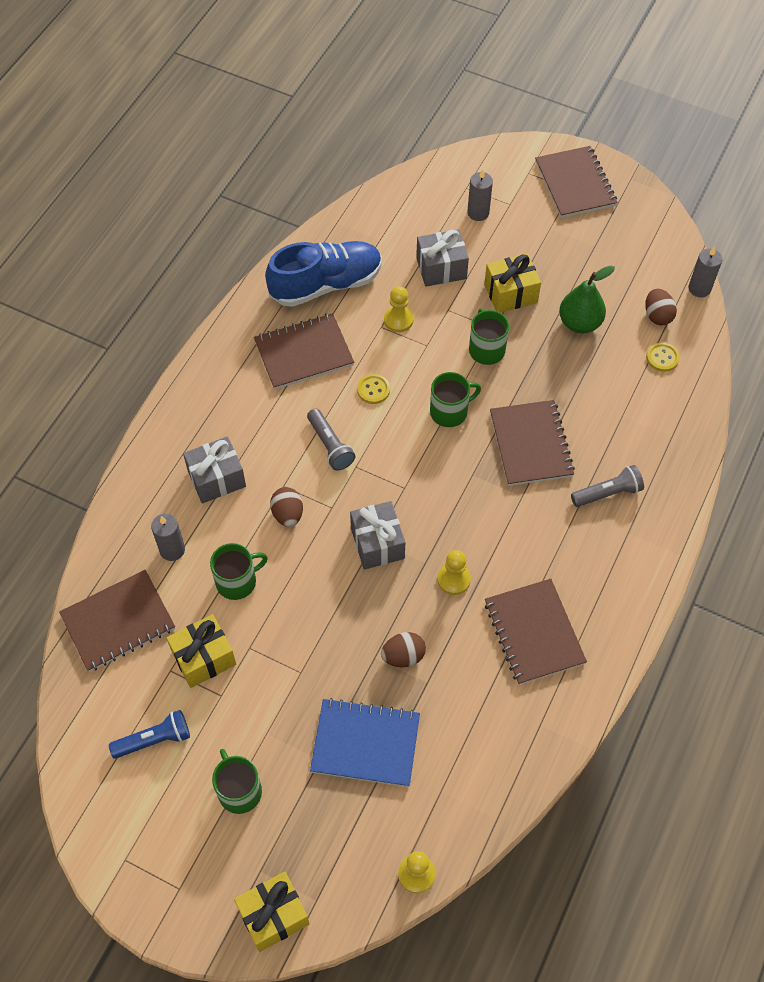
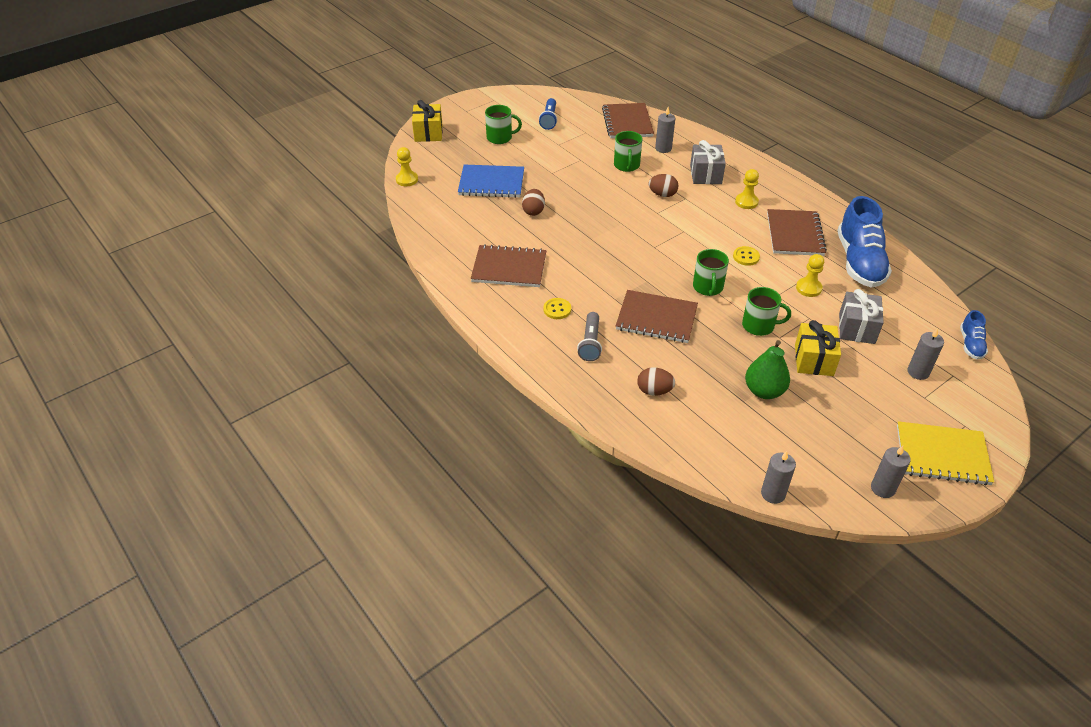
camera: 115 degrees right, 15 degrees down
(204, 658) = (585, 144): yellow gift -> none
(330, 445) = (707, 225): grey flashlight -> none
(365, 743) = (491, 183): blue notebook -> blue notebook turned 60 degrees clockwise
(377, 543) = (618, 223): grey gift -> none
(413, 179) = (970, 344): none -> blue shoe
(453, 579) = (571, 246): yellow pawn -> yellow pawn (746, 202)
(575, 184) = (942, 455): brown notebook -> yellow notebook
(640, 217) = (882, 488): none -> grey candle
(657, 316) = (751, 447): brown egg -> brown egg (654, 391)
(662, 358) = (702, 430): yellow button -> yellow button (557, 309)

